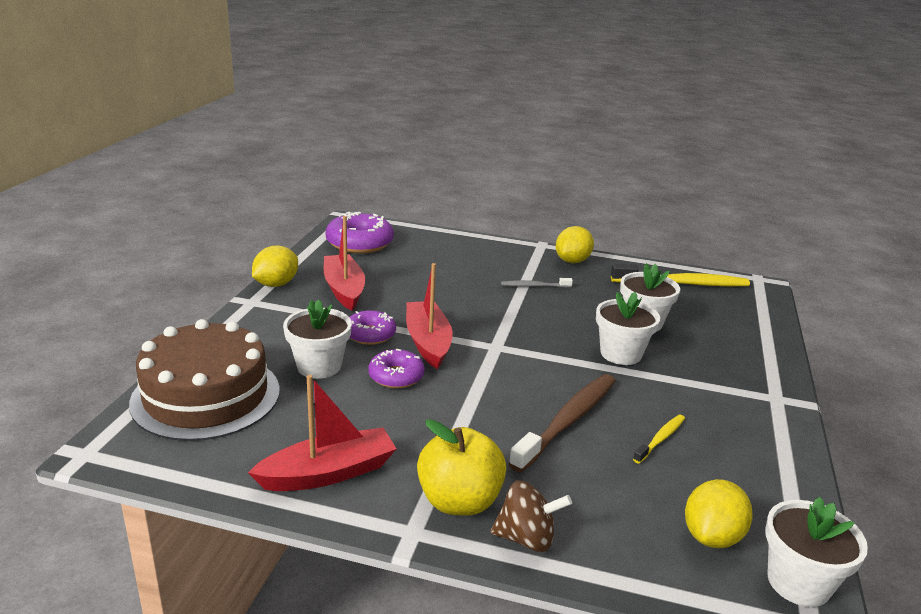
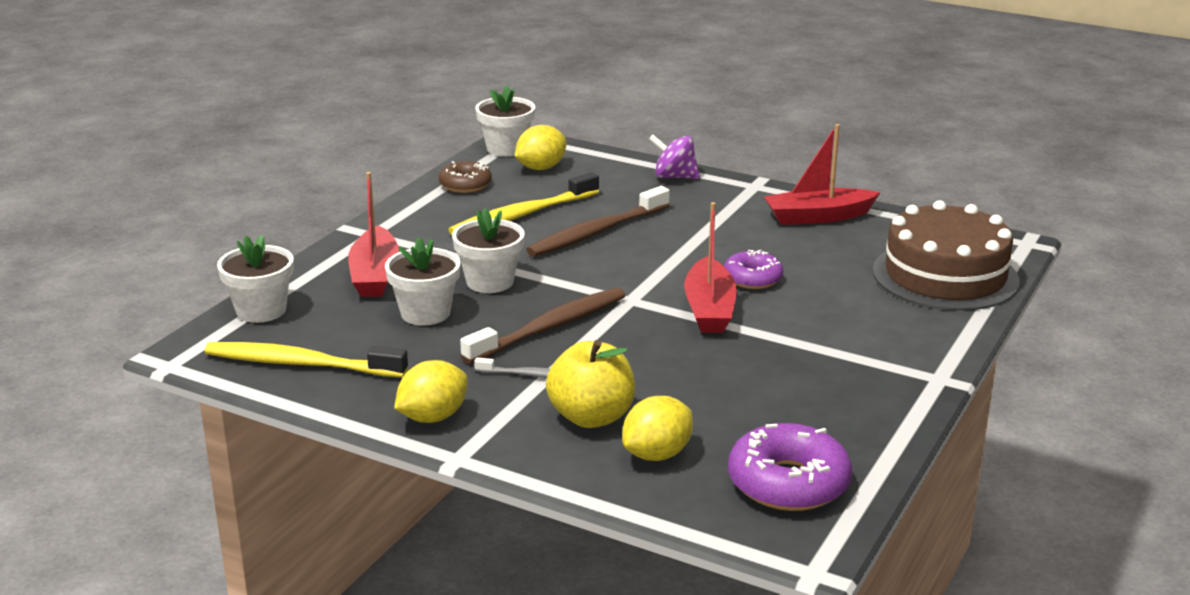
camera: 165 degrees left, 0 degrees up
(276, 284) = (914, 404): yellow lemon -> yellow lemon (657, 454)
(319, 366) = (836, 293): white flower pot -> white flower pot (261, 310)
(344, 289) = (812, 388): red boat -> red boat (375, 275)
(370, 334) = (778, 323): purple donut -> none
(459, 501) = (716, 196): yellow apple -> yellow apple (591, 417)
(526, 538) = (674, 177): brown spinning top -> purple spinning top
(544, 318) = (549, 328): none -> brown toothbrush
(660, 439) = (522, 215): yellow toothbrush -> yellow toothbrush, size x2.00
(769, 486) = (465, 185): none -> brown donut

